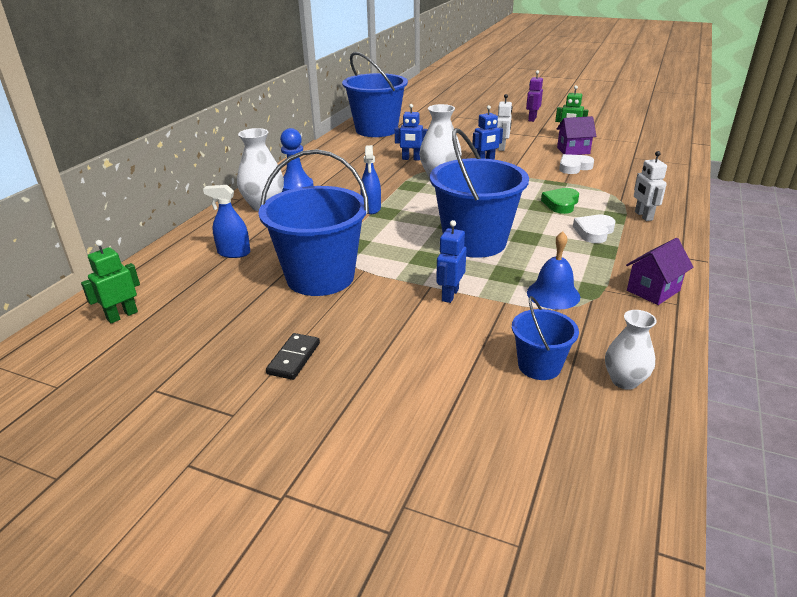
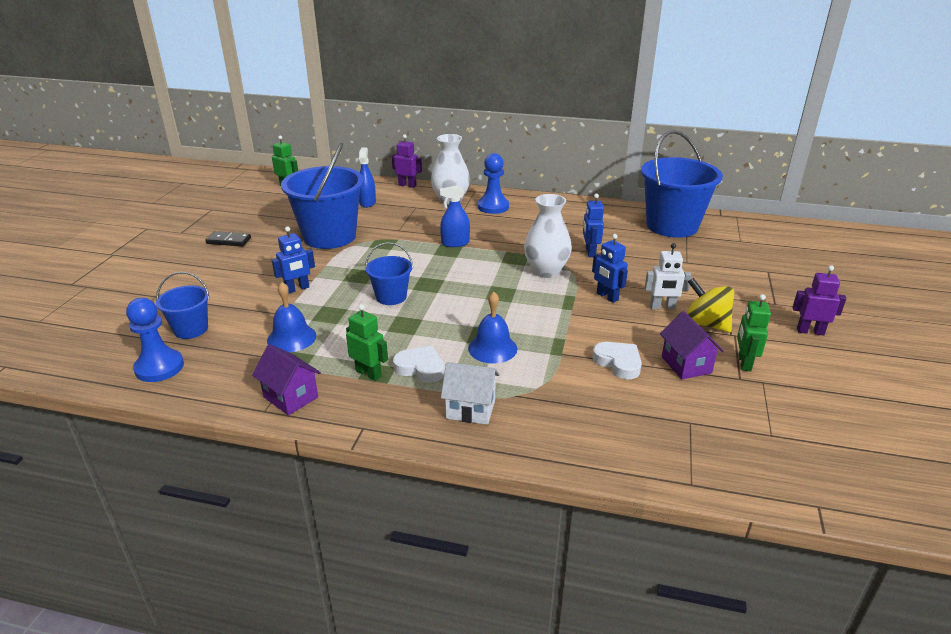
camera: 80 degrees right, 0 degrees up
(200, 227) = (407, 185): none -> purple robot
(449, 295) = (297, 289): blue robot -> blue robot turned 135 degrees clockwise
(475, 242) = (391, 297): blue bucket -> blue bucket, size x0.50
(523, 140) = (706, 324): none -> yellow spinning top
(561, 204) = (492, 348): green heart -> blue bell
(607, 254) = (368, 373): none -> green robot
(624, 380) = (159, 367): white vase -> blue pawn
(643, 216) = (470, 409): white robot -> white house

